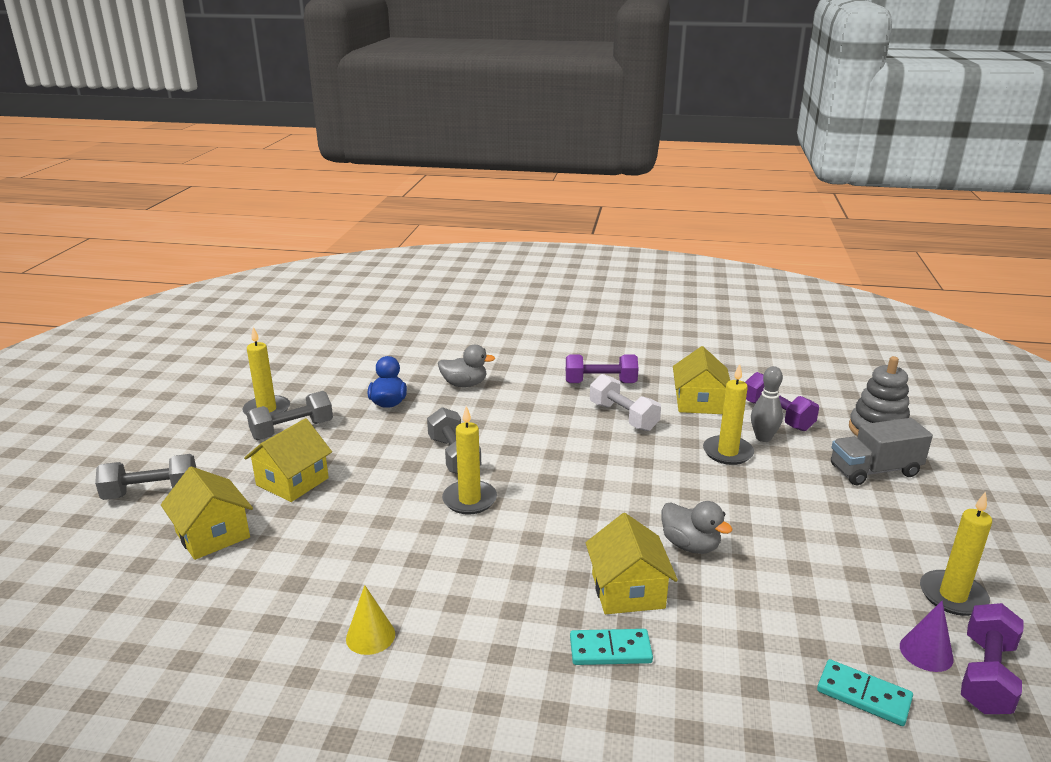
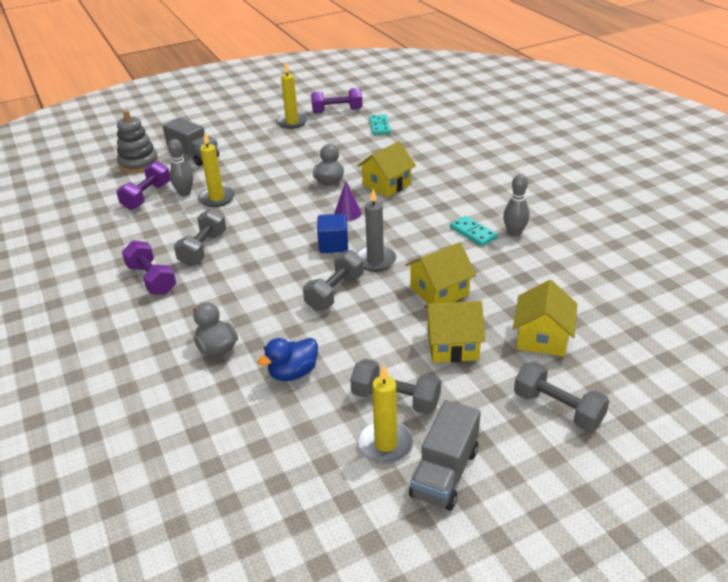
camera: 125 degrees left, 10 degrees up
(209, 420) = (444, 473): none -> grey truck
(370, 636) = (514, 233): yellow cone -> grey bowling pin
(469, 500) = (375, 260): yellow candle -> grey candle
(533, 487) = (333, 245): none -> blue cube
(610, 650) = (430, 175): turquoise domino -> turquoise domino (473, 233)
(623, 416) = (203, 249): white dumbbell -> grey dumbbell
(699, 402) = (151, 228): yellow house -> yellow house (439, 291)
(926, 652) = (338, 121): purple cone -> purple cone (347, 213)

